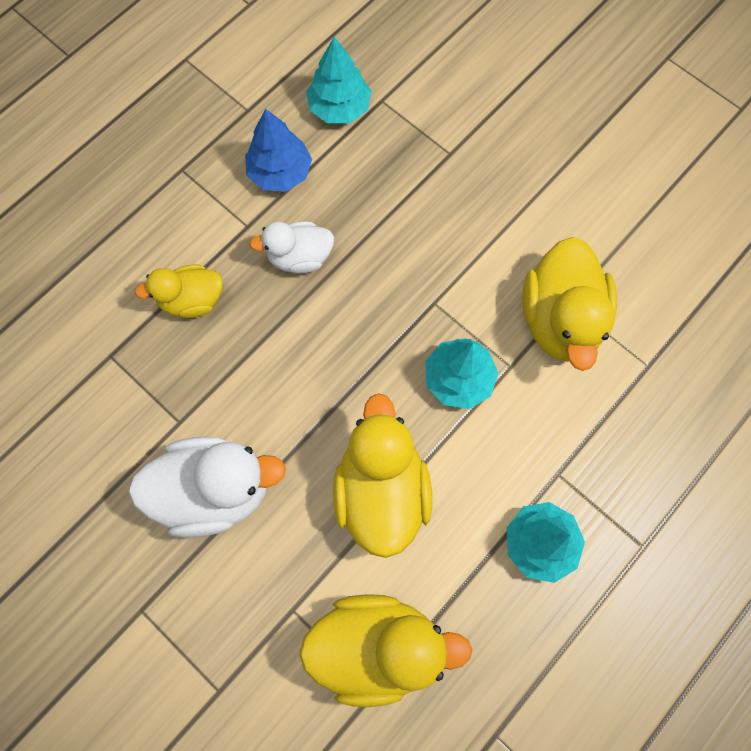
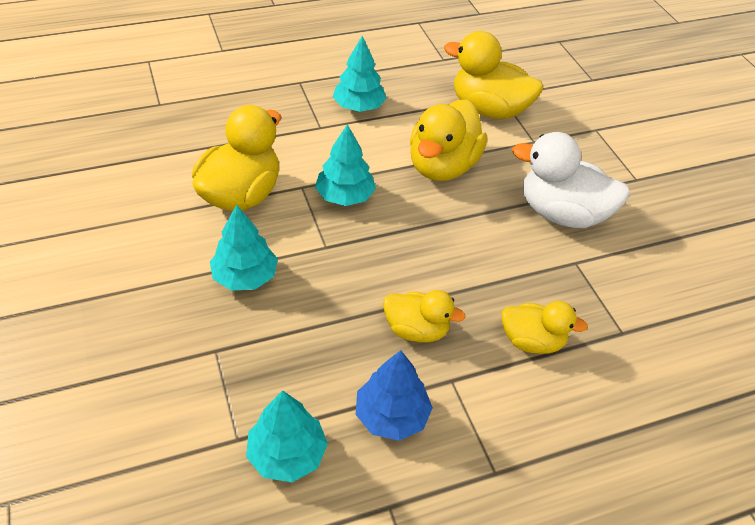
camera: 155 degrees left, 25 degrees down
(300, 257) = (416, 330): white duck -> yellow duck
(480, 230) = (245, 277): none -> turquoise tree

